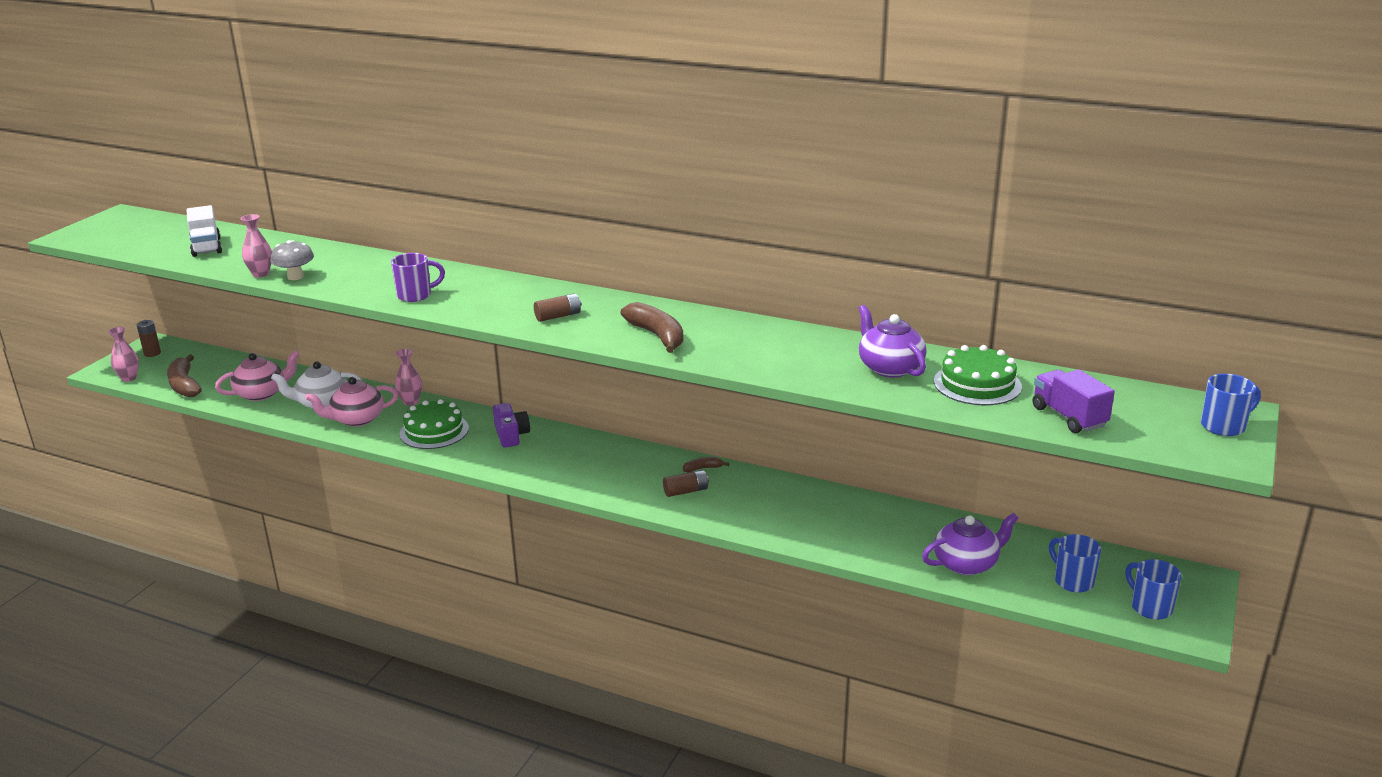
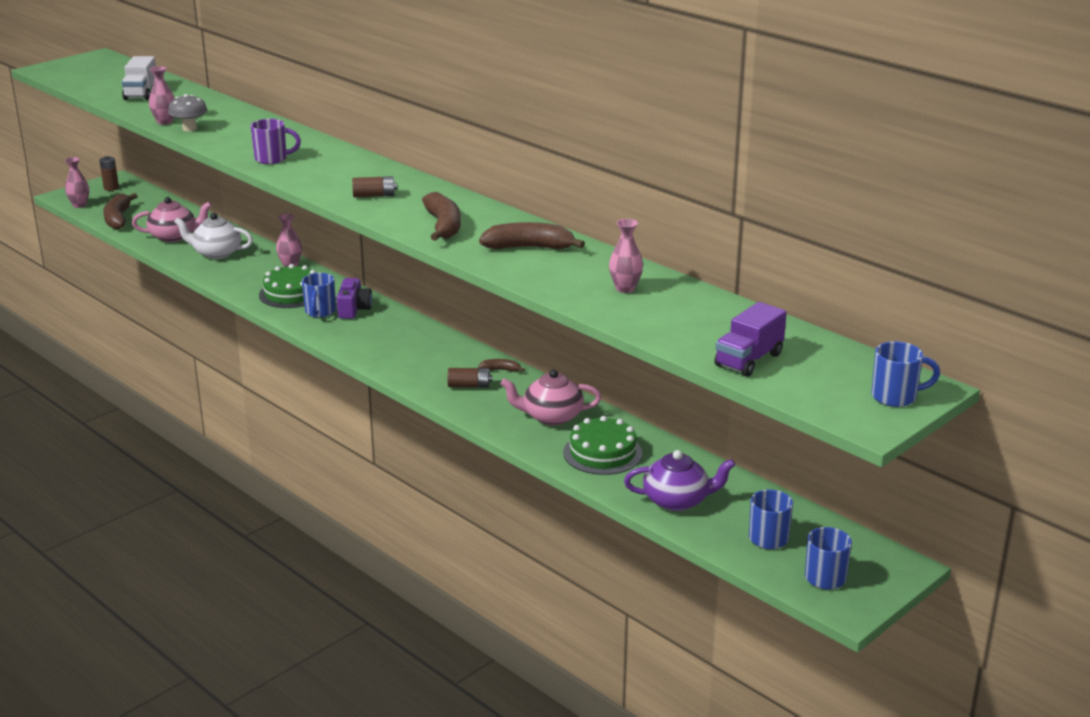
camera: 20 degrees right, 0 degrees up
(356, 419) = (235, 272): pink teapot -> pink teapot (551, 416)
(478, 445) = (320, 312): none -> blue mug
(761, 343) = (529, 247): none -> brown banana
(889, 368) = (625, 288): purple teapot -> pink vase
(977, 384) = (692, 317): green cake -> green cake (602, 453)
(1068, 417) = (749, 360): purple truck -> purple truck turned 135 degrees counterclockwise

